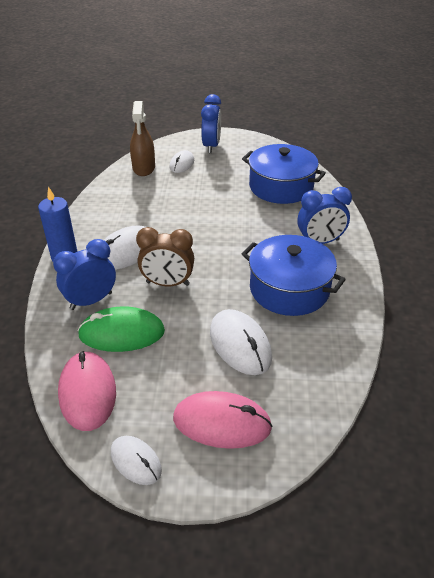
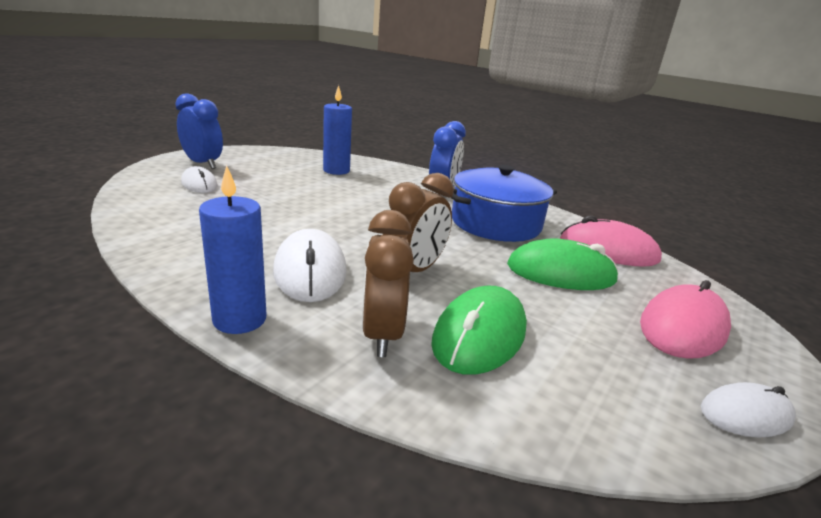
camera: 60 degrees left, 15 degrees down
(87, 392) = (590, 411): pink mouse -> pink mouse (608, 250)
(91, 301) = (381, 334): blue clock -> brown clock
(144, 168) = (155, 200): brown spray bottle -> none
(240, 344) = (560, 273): white mouse -> green mouse
(281, 187) = (336, 171): blue pot -> blue candle

